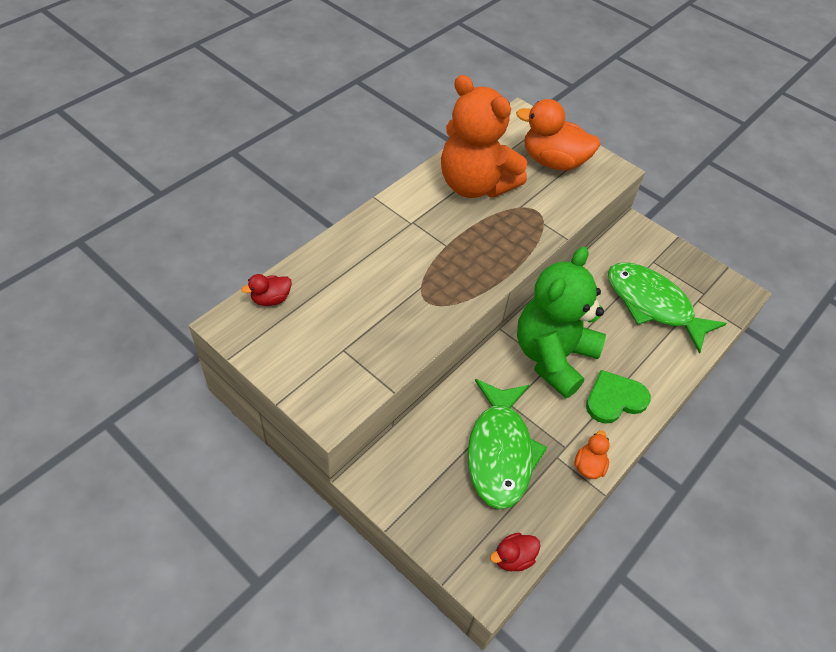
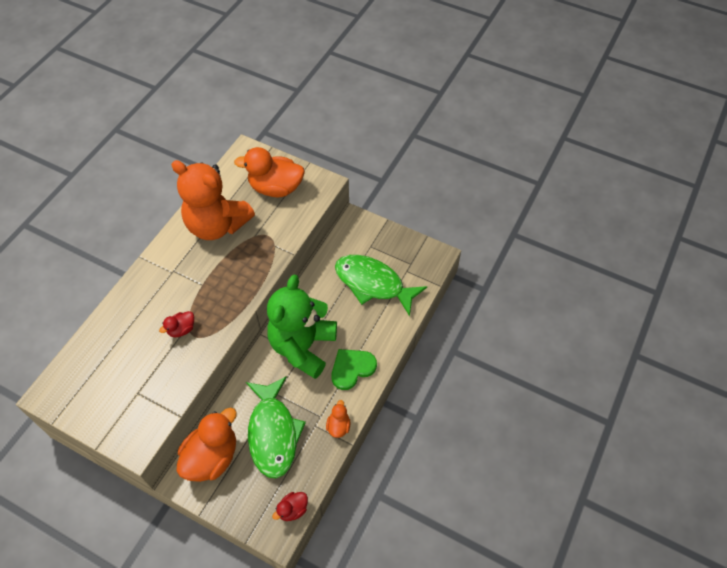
camera: 10 degrees left, 5 degrees up
(271, 299) = (74, 366): red duck -> red duck (181, 329)
(415, 461) = (212, 457): none -> orange duck

